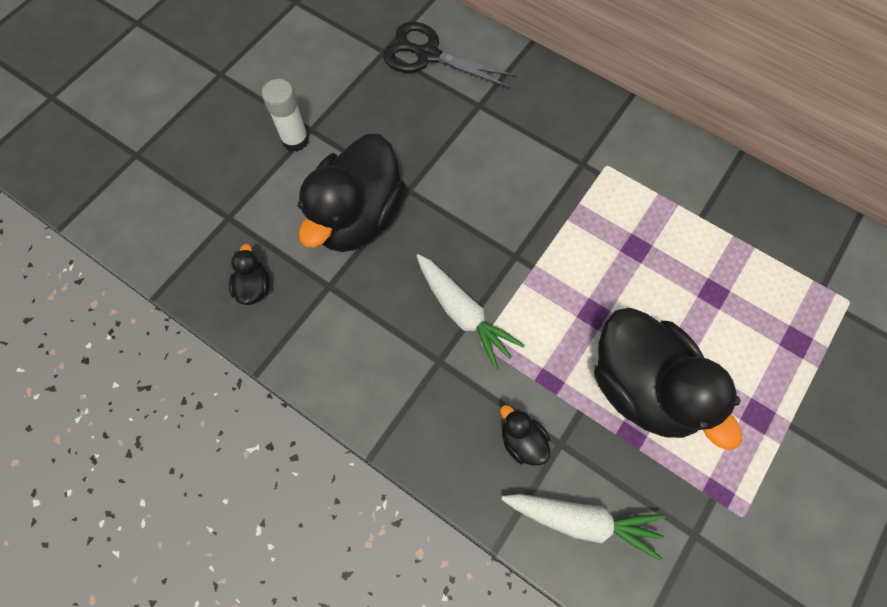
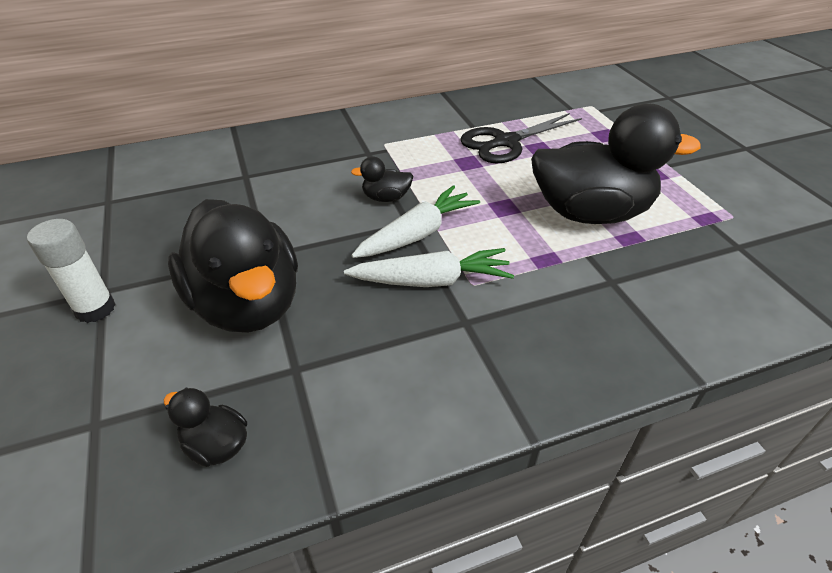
camera: 55 degrees left, 25 degrees down
(428, 55) = (156, 179): black scissors -> black scissors (505, 142)
(522, 441) = (593, 304): black duck -> black duck (386, 198)
(581, 520) = (696, 304): white carrot -> white carrot (417, 234)

